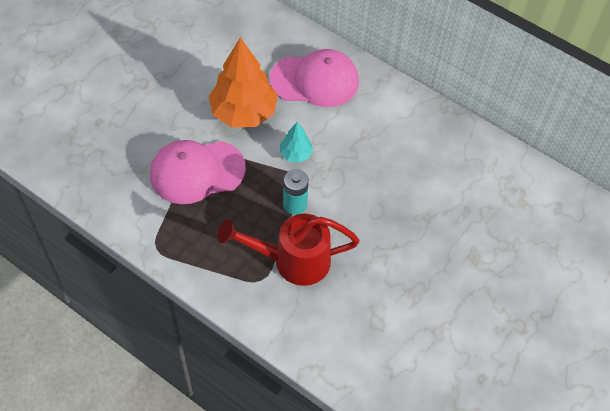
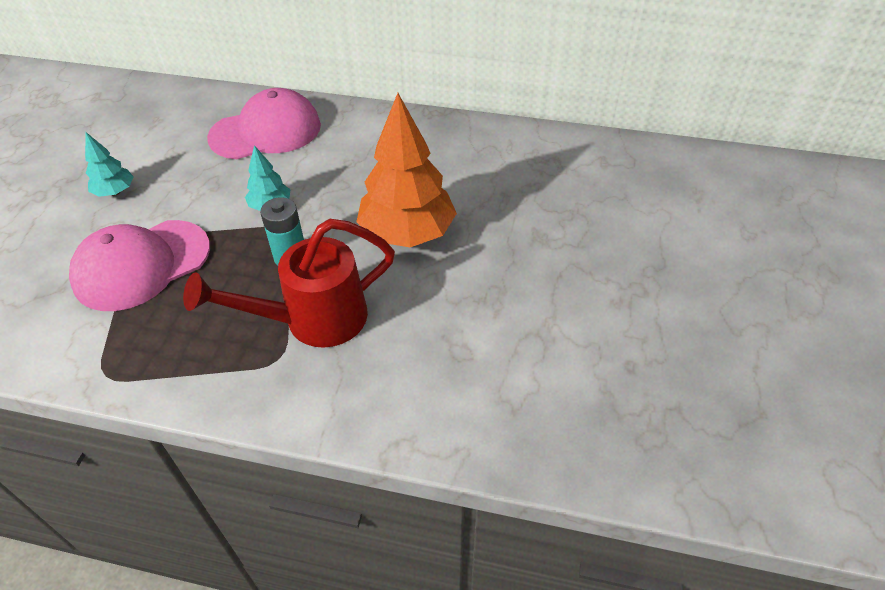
camera: 20 degrees left, 10 degrees down
(194, 100) = (115, 192): none -> turquoise tree
(243, 112) = (186, 185): orange tree -> orange tree (407, 233)

